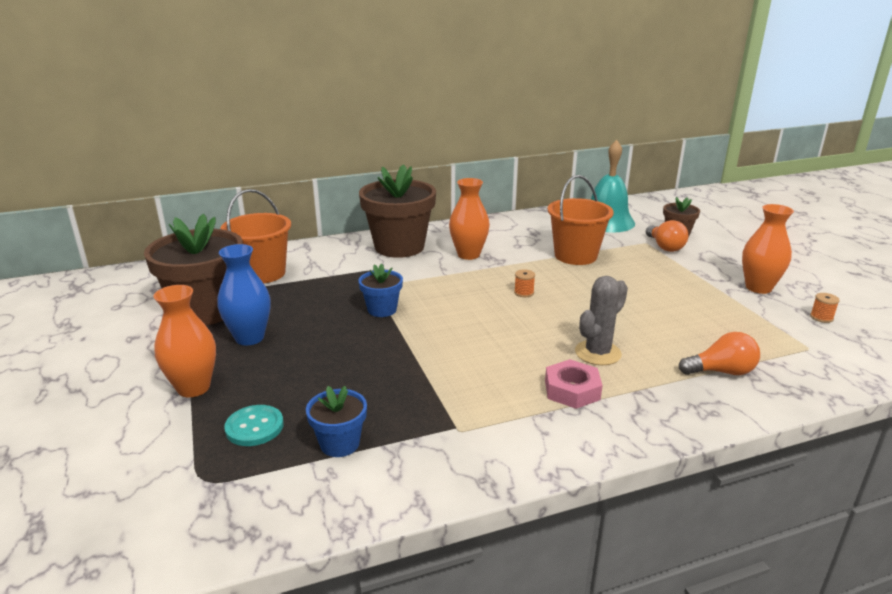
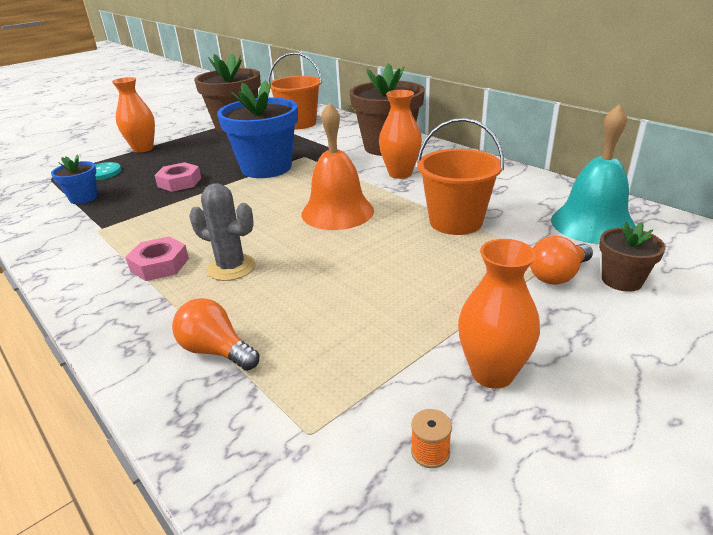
camera: 70 degrees right, 5 degrees up
(249, 338) = (206, 144): blue vase -> none
(364, 366) = (179, 182): none -> pink nut
(382, 310) = (266, 168): blue flower pot -> blue flower pot, size x2.05
(524, 293) = (337, 212): orange spool -> orange bell
(721, 371) = (216, 351): orange light bulb -> orange light bulb turned 150 degrees clockwise

